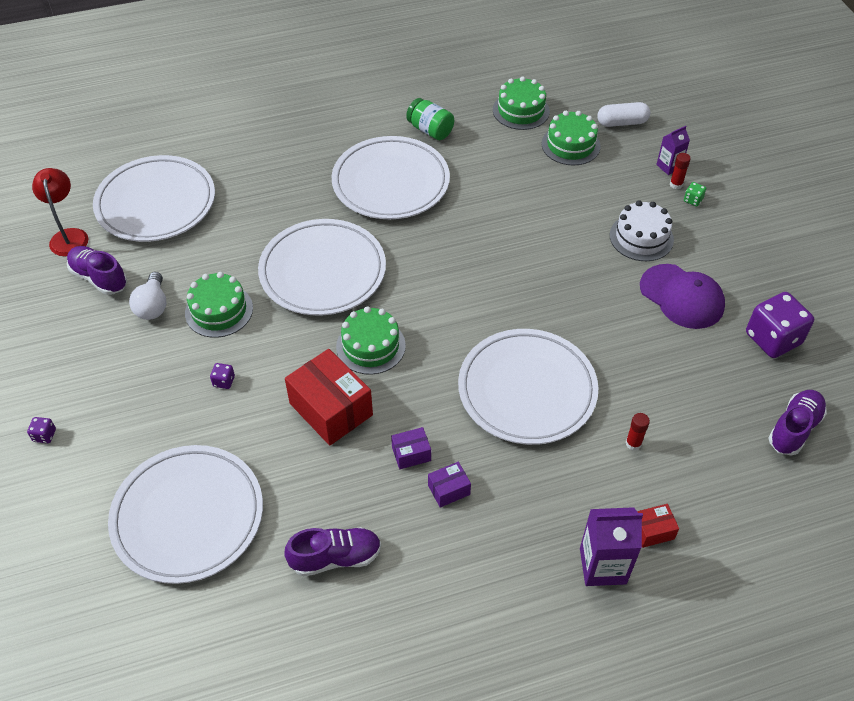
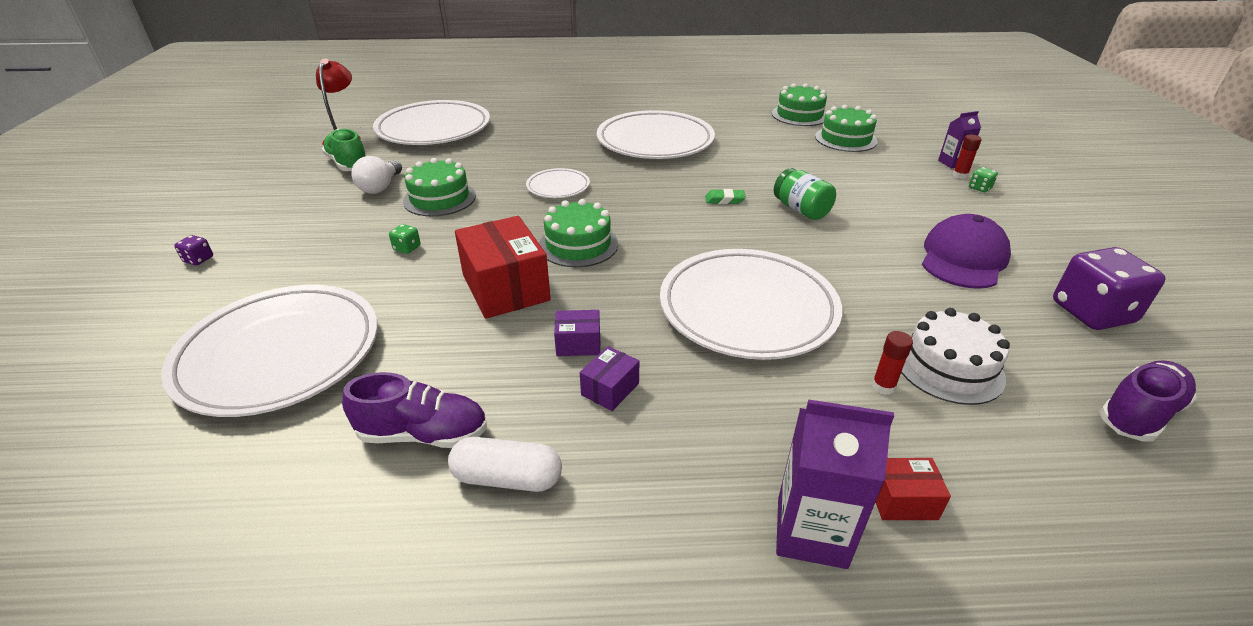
camera: 15 degrees right, 15 degrees down
(99, 278) = (348, 164): purple shoe -> green shoe
(224, 381) = (407, 248): purple dice -> green dice
(323, 272) = (558, 187): white plate -> white plate, size x0.47
(430, 130) = (707, 117): green jar -> green jar (801, 210)
(449, 490) = (610, 389): purple box -> purple box turned 45 degrees counterclockwise
(479, 260) = (724, 200): none -> green eraser
(622, 122) = (903, 132): white capsule -> white capsule (507, 478)
(641, 237) = (915, 206): white cake -> white cake (949, 367)
(682, 297) = (963, 258): purple cap -> purple cap turned 120 degrees counterclockwise

